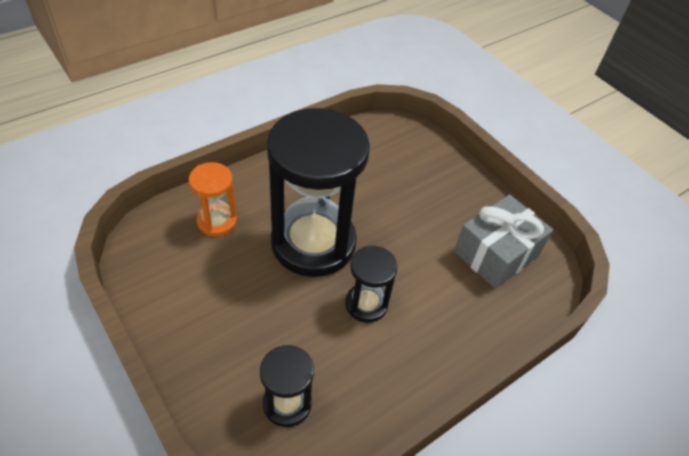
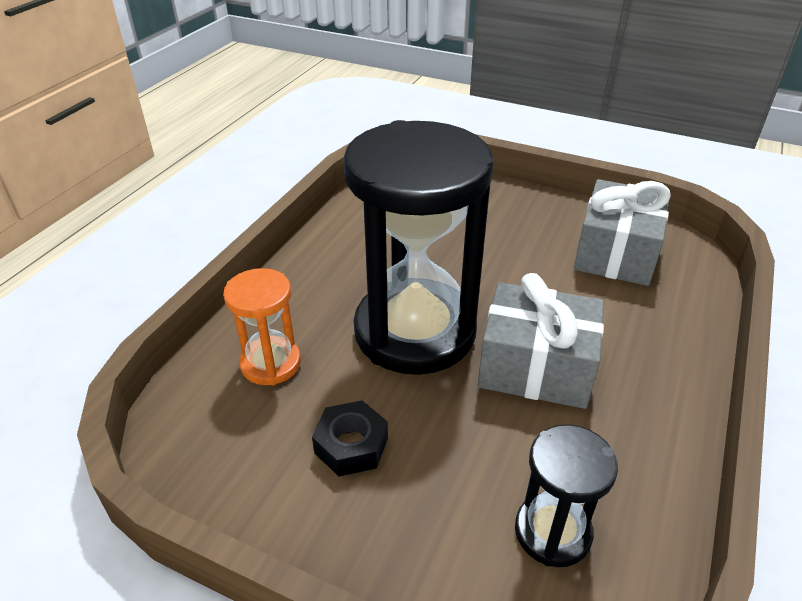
camera: 25 degrees left, 10 degrees down
(222, 294) = (351, 445): none -> black nut
(366, 304) = (536, 366): black hourglass -> grey gift

